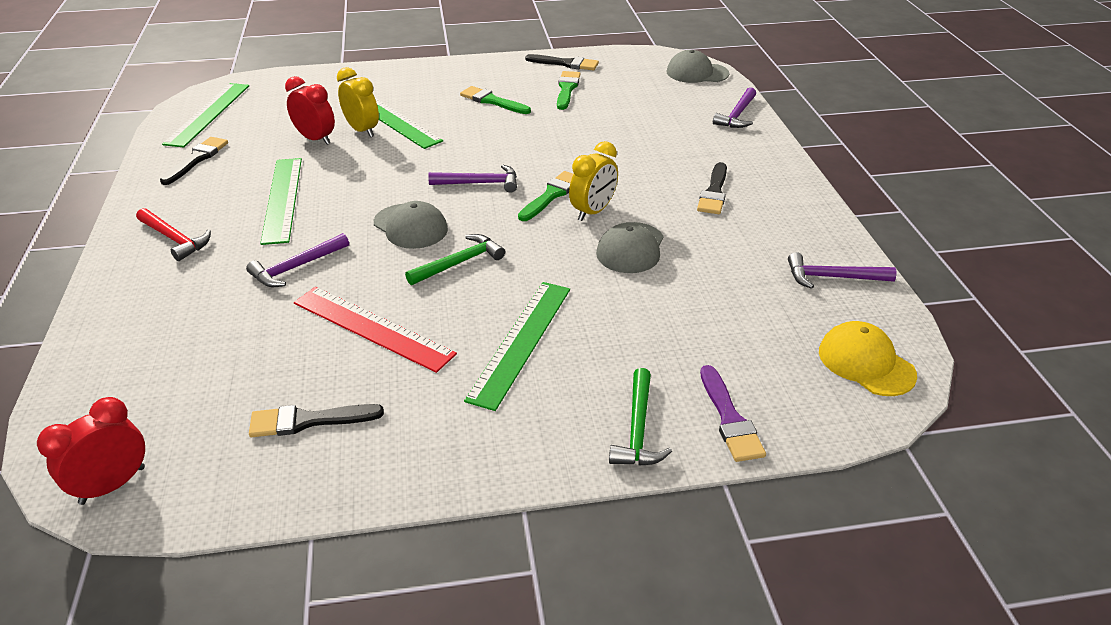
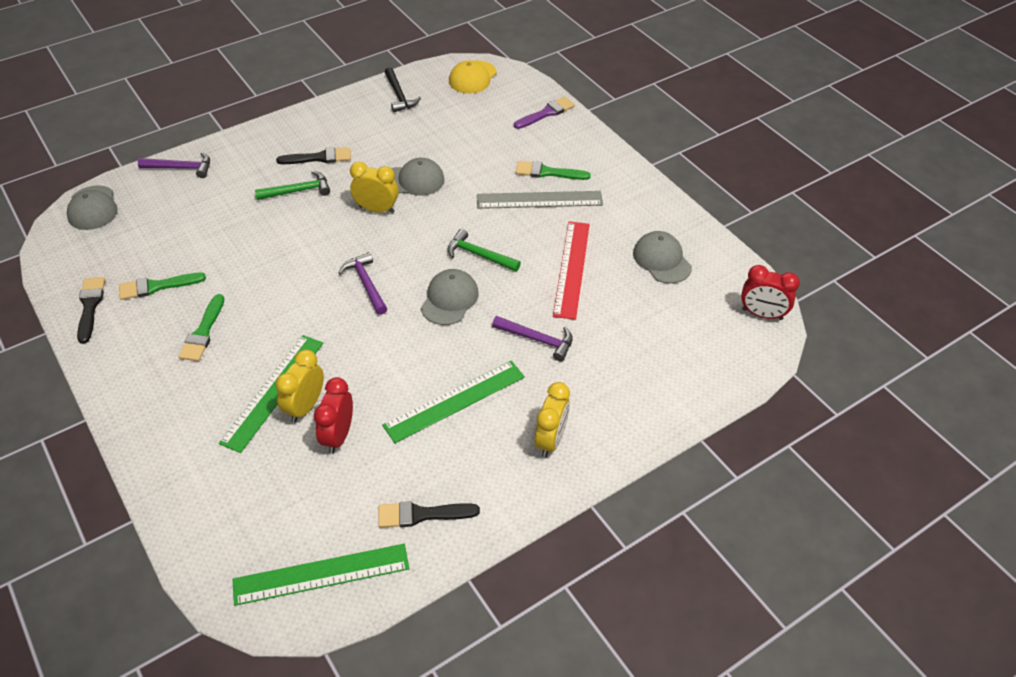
camera: 115 degrees left, 10 degrees up
(175, 239) = (550, 440): red hammer -> yellow clock
(308, 421) = (662, 260): black brush -> grey cap
(521, 342) = (539, 200): green ruler -> grey ruler
(551, 195) = (364, 237): green brush -> green brush (547, 172)
(638, 429) = (575, 140): green hammer -> green hammer (298, 191)
(832, 277) = (399, 95): purple hammer -> black hammer

